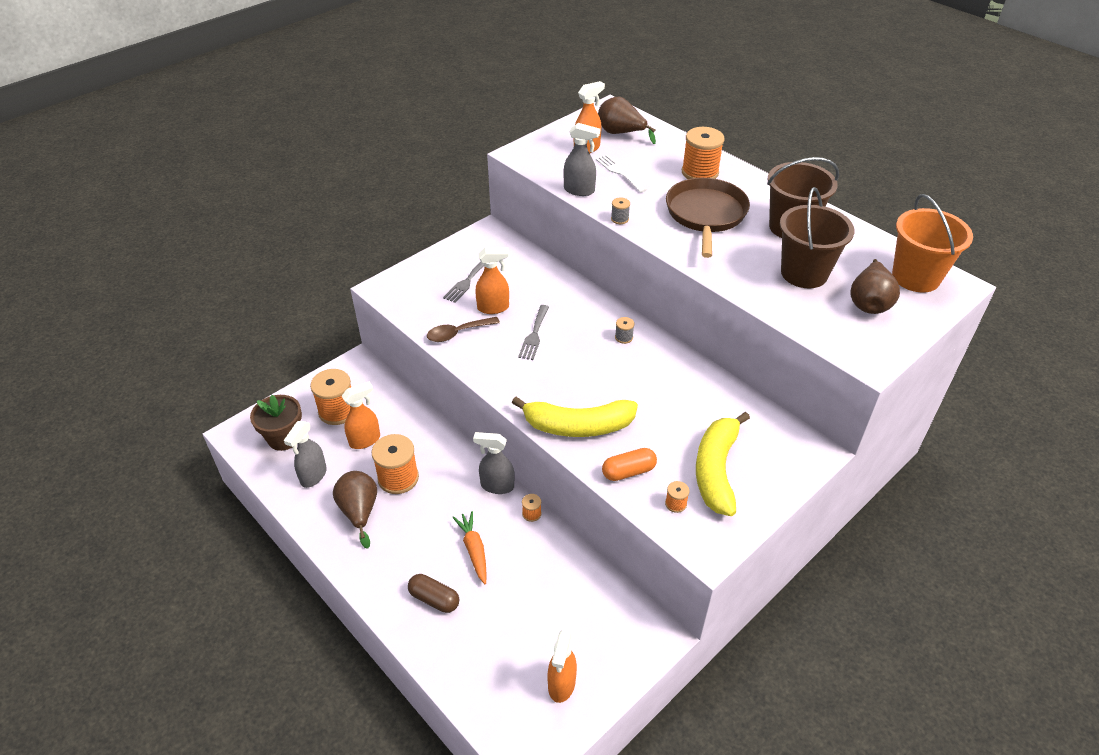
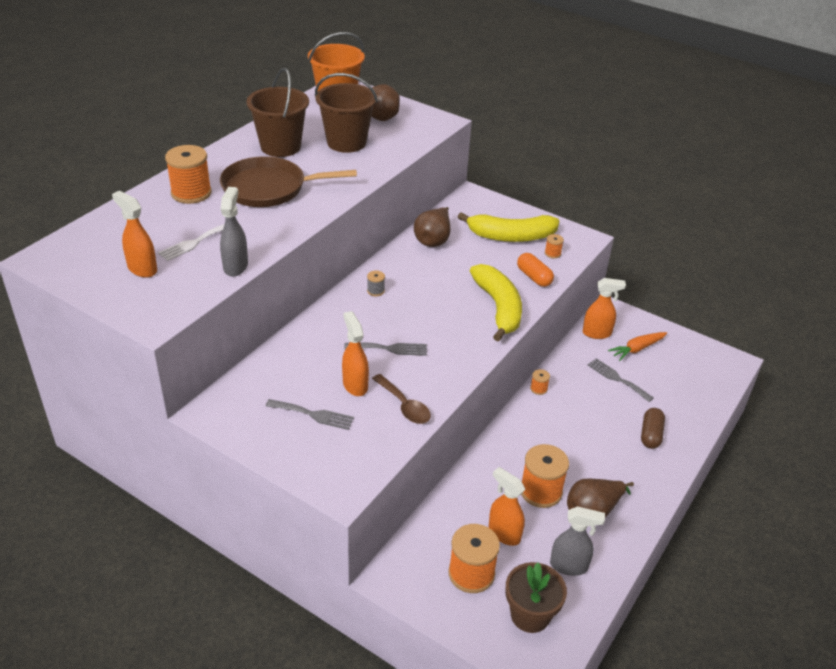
camera: 105 degrees left, 5 degrees down
(474, 550) = (592, 419): orange carrot -> orange carrot (637, 349)
(497, 486) = (519, 416): grey spray bottle -> none
(529, 597) = (617, 379): none -> grey fork
(561, 684) = (674, 353): orange spray bottle -> orange spray bottle (597, 333)
(619, 219) = (286, 236): grey spool -> none
(621, 133) = (106, 247): brown pear -> brown pear (433, 240)

